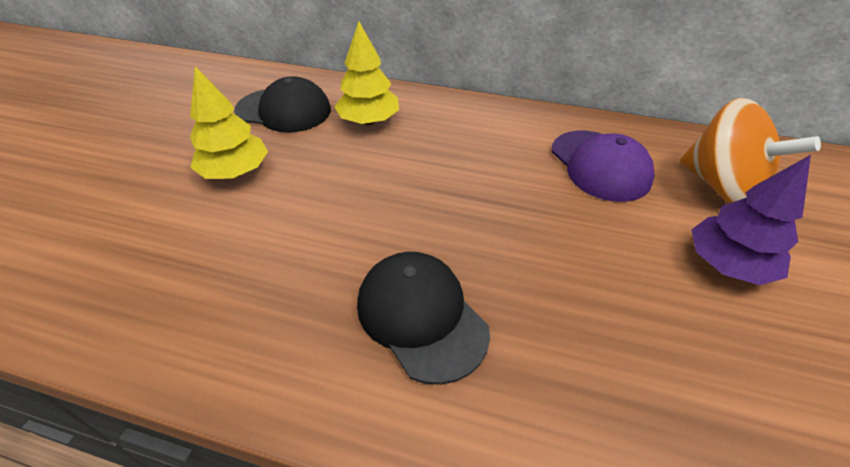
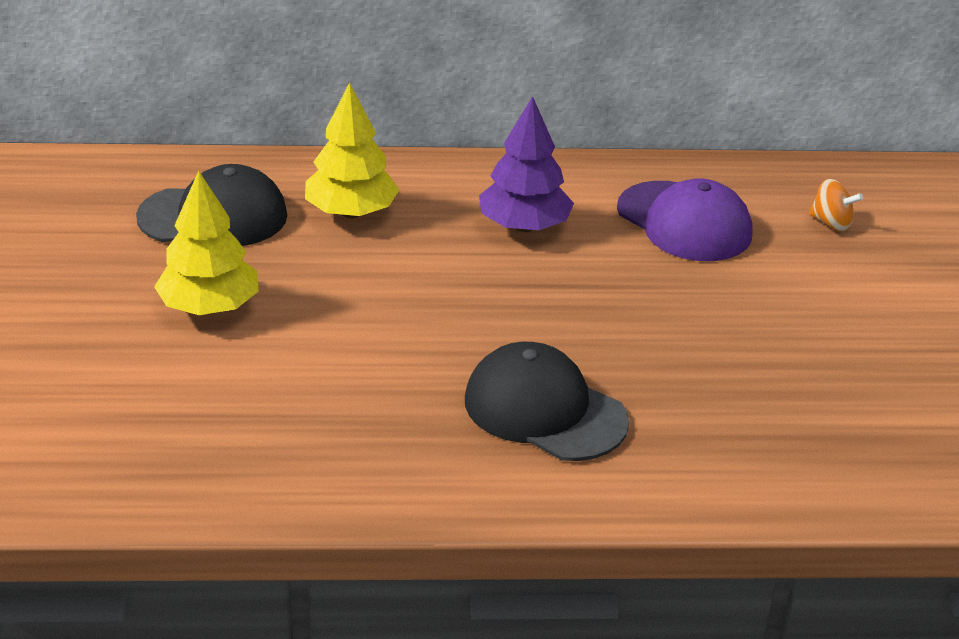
camera: 20 degrees left, 10 degrees down
(721, 186) = (831, 223): orange spinning top -> orange spinning top, size x0.42
(727, 264) = (849, 304): purple tree -> purple tree (524, 226)

